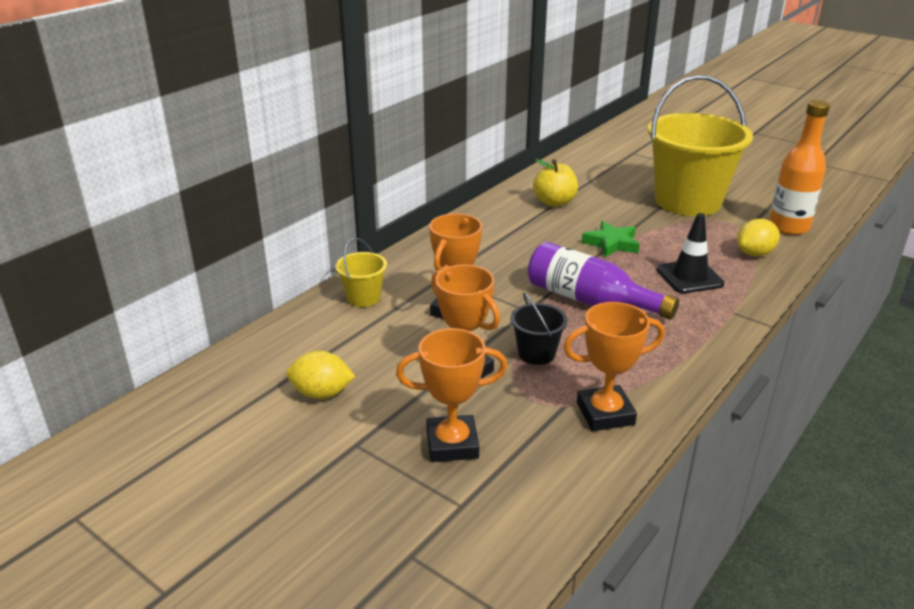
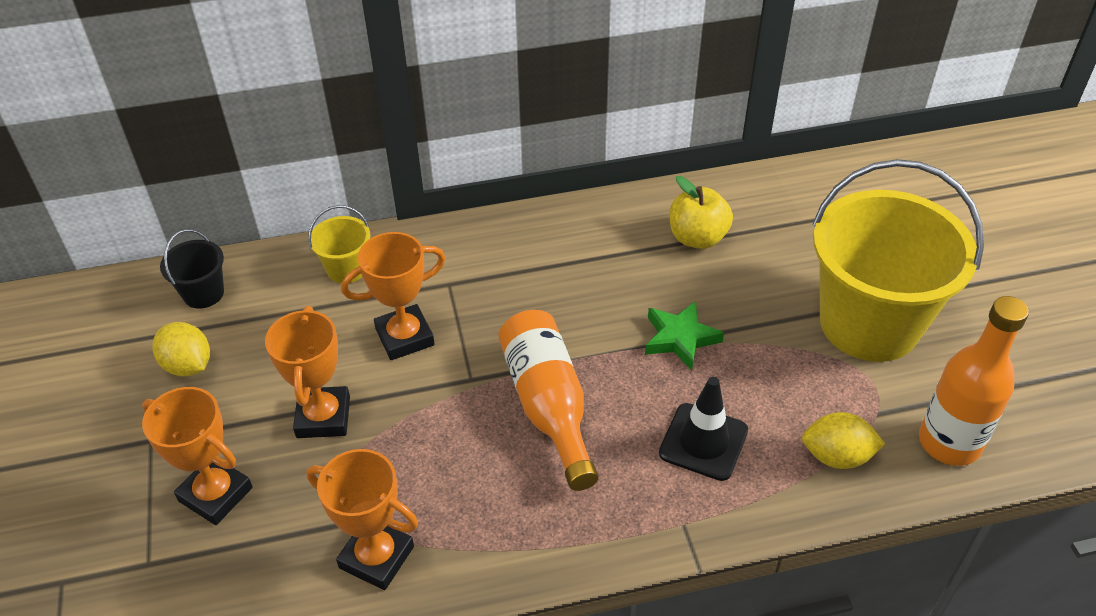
camera: 40 degrees right, 15 degrees up
(536, 353) = (409, 440): black bucket -> black bucket (203, 293)
(590, 300) = (548, 406): purple bottle -> orange bottle

